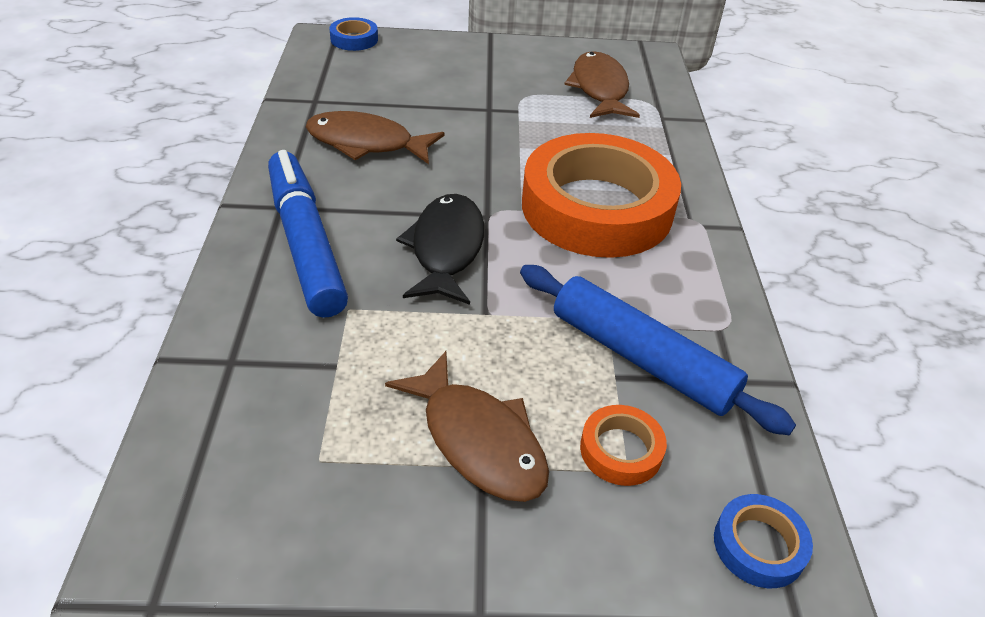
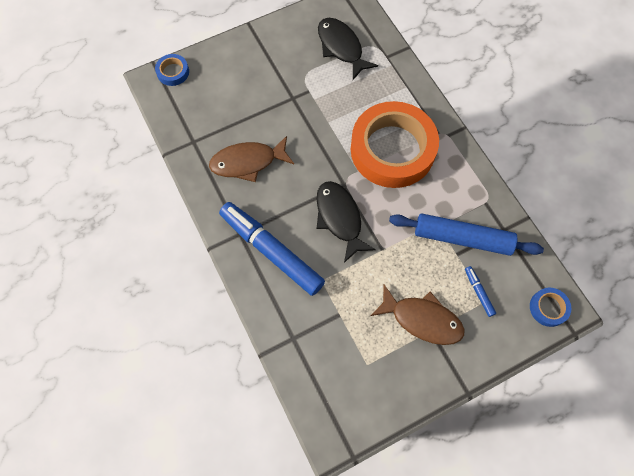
camera: 25 degrees left, 25 degrees up
(599, 89) = (341, 47): brown fish -> black fish
(621, 450) = (478, 292): orange tape -> blue marker

